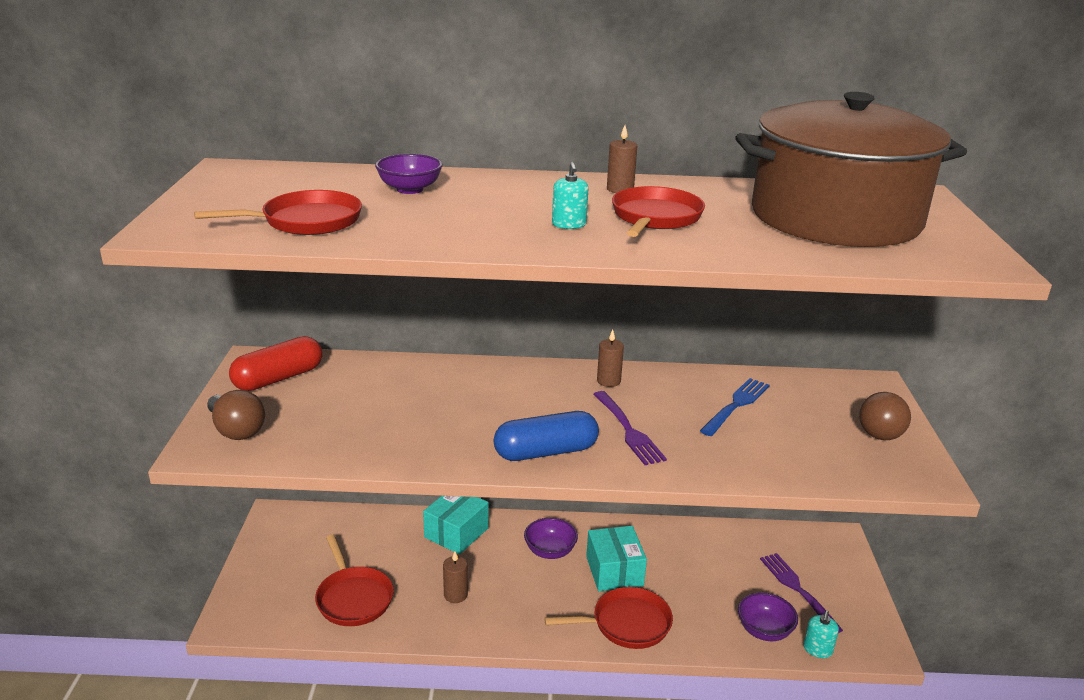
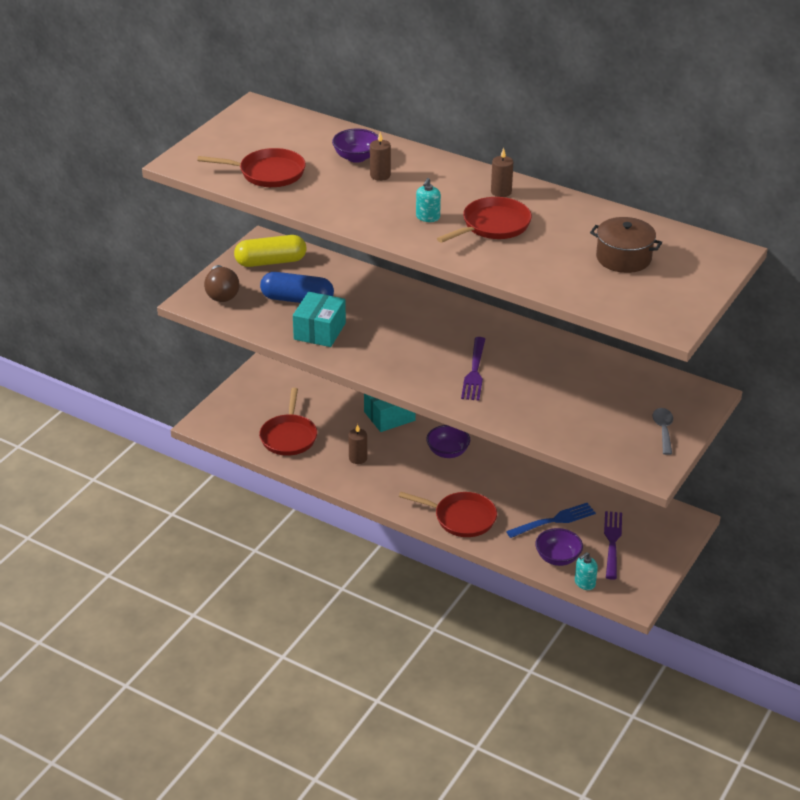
camera: 30 degrees right, 10 degrees up
(278, 378) = (271, 262): red capsule -> yellow capsule
(546, 452) = (404, 369): blue capsule -> blue capsule (297, 299)
(608, 381) = (498, 331): brown candle -> brown candle (380, 175)
(614, 571) = (483, 482): turquoise box -> turquoise box (320, 331)
(736, 405) = (573, 378): blue fork -> blue fork (553, 521)
(835, 217) = (623, 258): brown pot -> brown pot, size x0.43
(882, 430) = (663, 430): brown light bulb -> grey spoon

